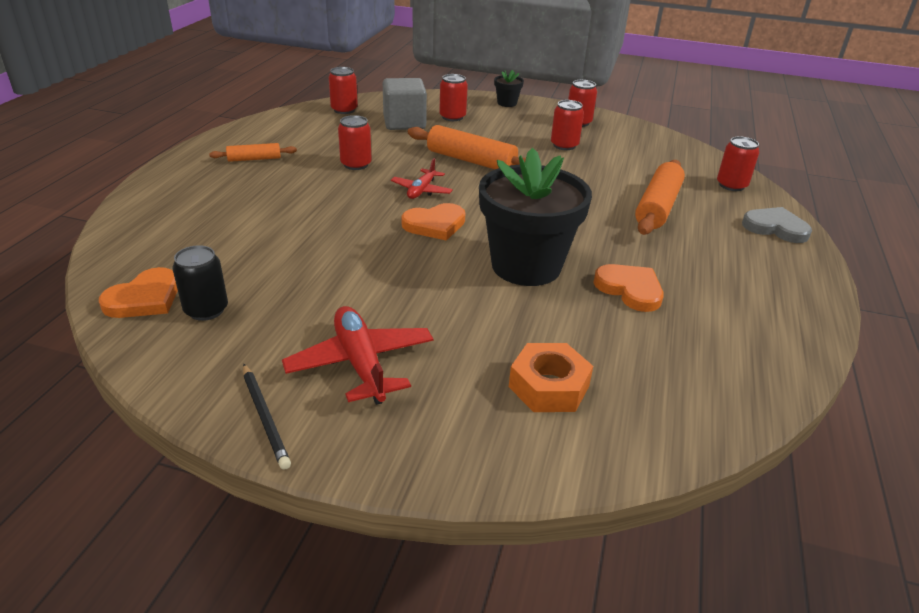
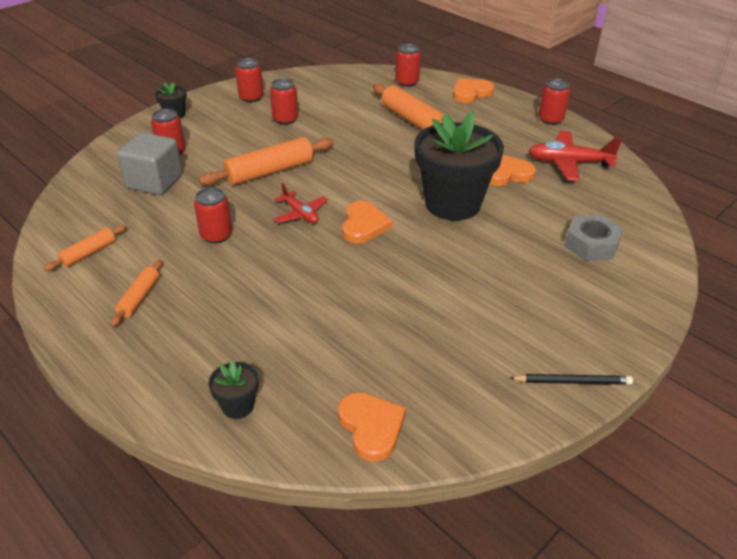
camera: 60 degrees left, 5 degrees up
(148, 230) = (238, 406): none -> black flower pot
(206, 310) = (414, 388): black can -> none
(293, 128) = (89, 253): none -> orange rolling pin
(344, 110) = (80, 208): red can -> red can (550, 119)
(361, 363) = (531, 318): red plane -> red plane (569, 163)
(549, 386) = (591, 244): orange nut -> grey nut
(775, 228) = (471, 93): grey heart -> orange heart

